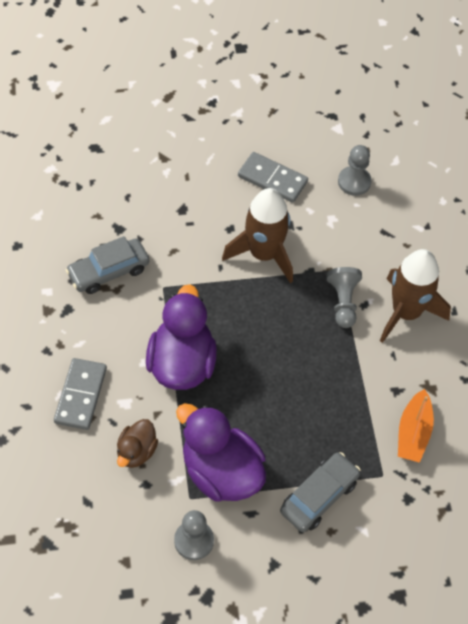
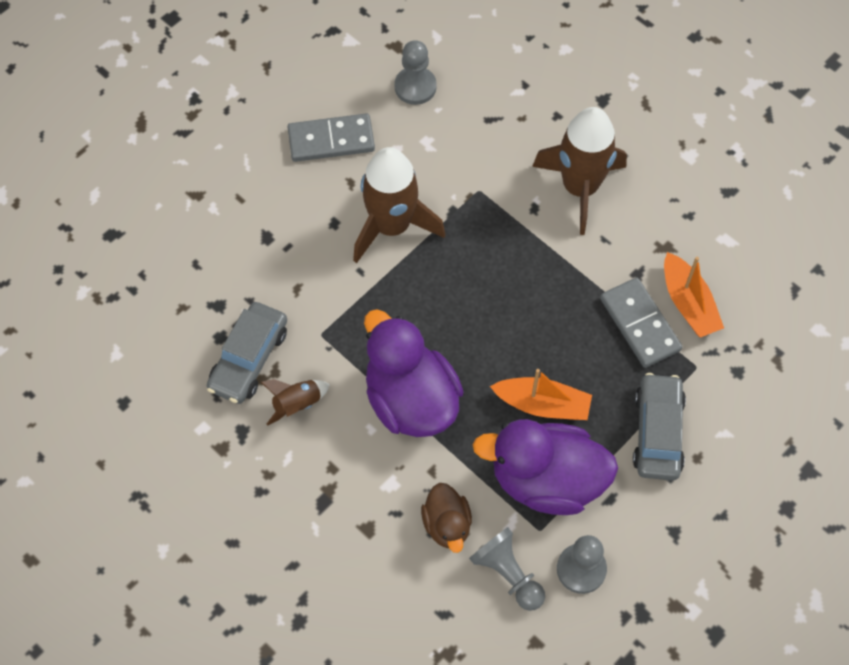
camera: 35 degrees left, 5 degrees up
(80, 395) = (338, 511): grey domino -> grey domino (639, 324)
(112, 317) = (297, 404): none -> brown rocket
(260, 425) = (542, 405): none -> orange boat
(343, 302) = (512, 220): grey pawn -> grey pawn (508, 574)

